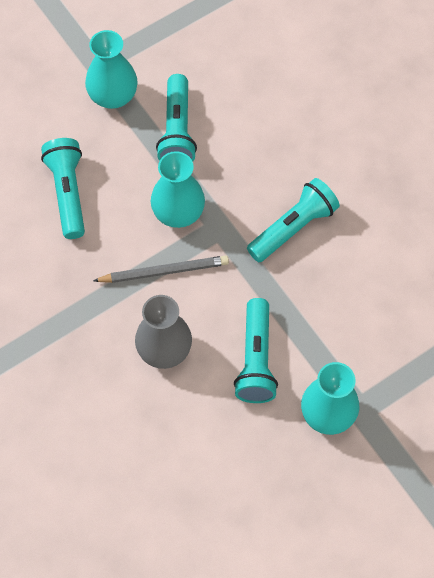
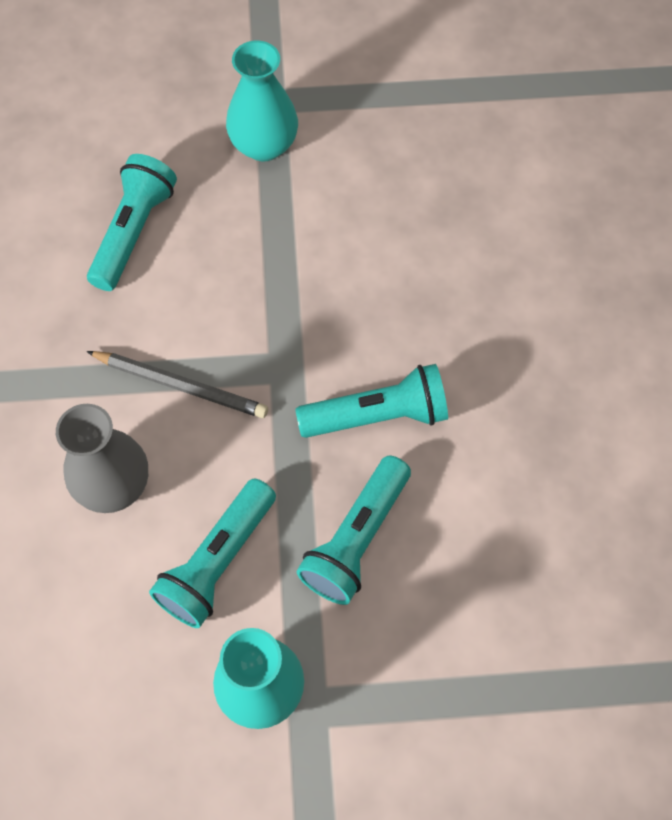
camera: 30 degrees right, 0 degrees up
(177, 130) = (312, 222): turquoise flashlight -> turquoise flashlight (356, 539)
(178, 213) = (246, 322): turquoise vase -> none

